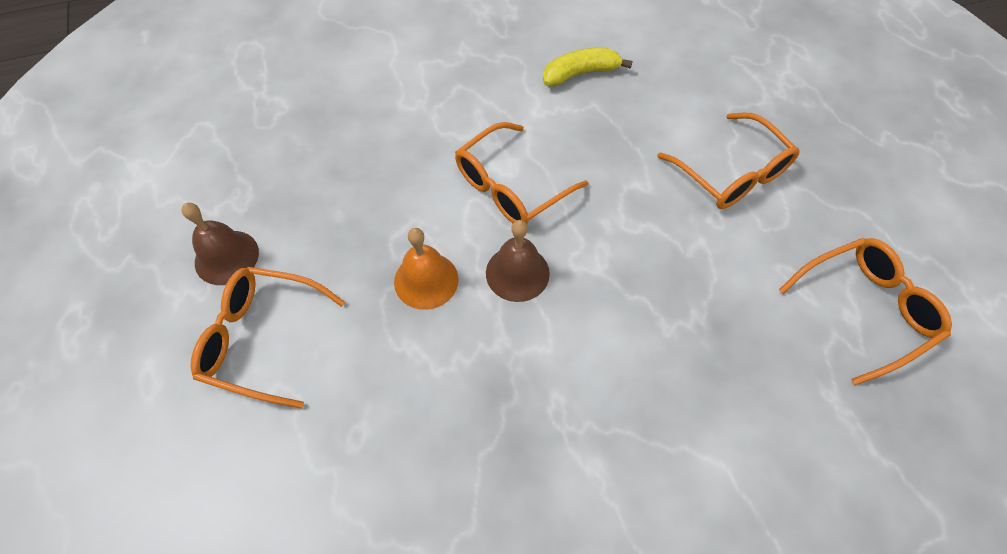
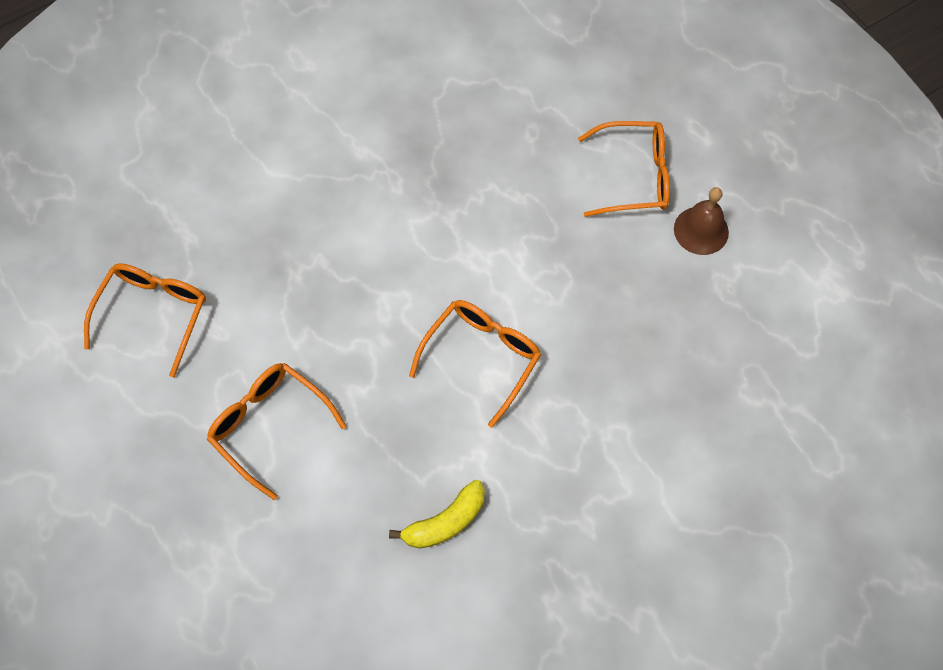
camera: 165 degrees right, 5 degrees up
(426, 280) = (526, 251): orange bell -> none
(517, 273) = (452, 275): brown bell -> none
(865, 309) = (154, 314): orange glasses -> orange glasses turned 150 degrees clockwise

